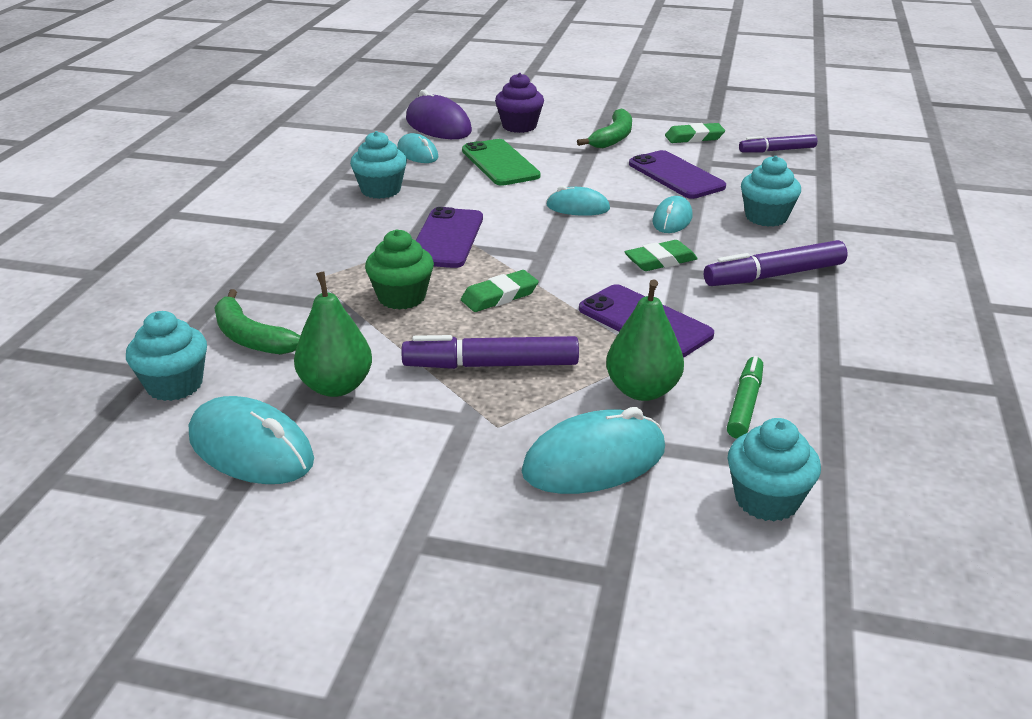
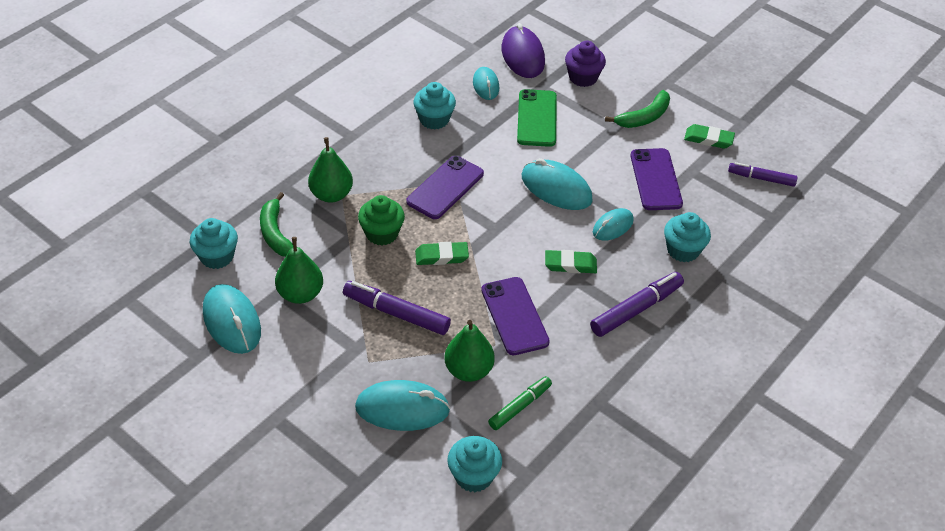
camera: 25 degrees right, 15 degrees up
(302, 281) = (331, 194): none -> green pear
(578, 207) = (556, 188): turquoise mouse -> turquoise mouse, size x1.64
(774, 275) = (636, 309): purple marker -> purple marker turned 135 degrees clockwise

